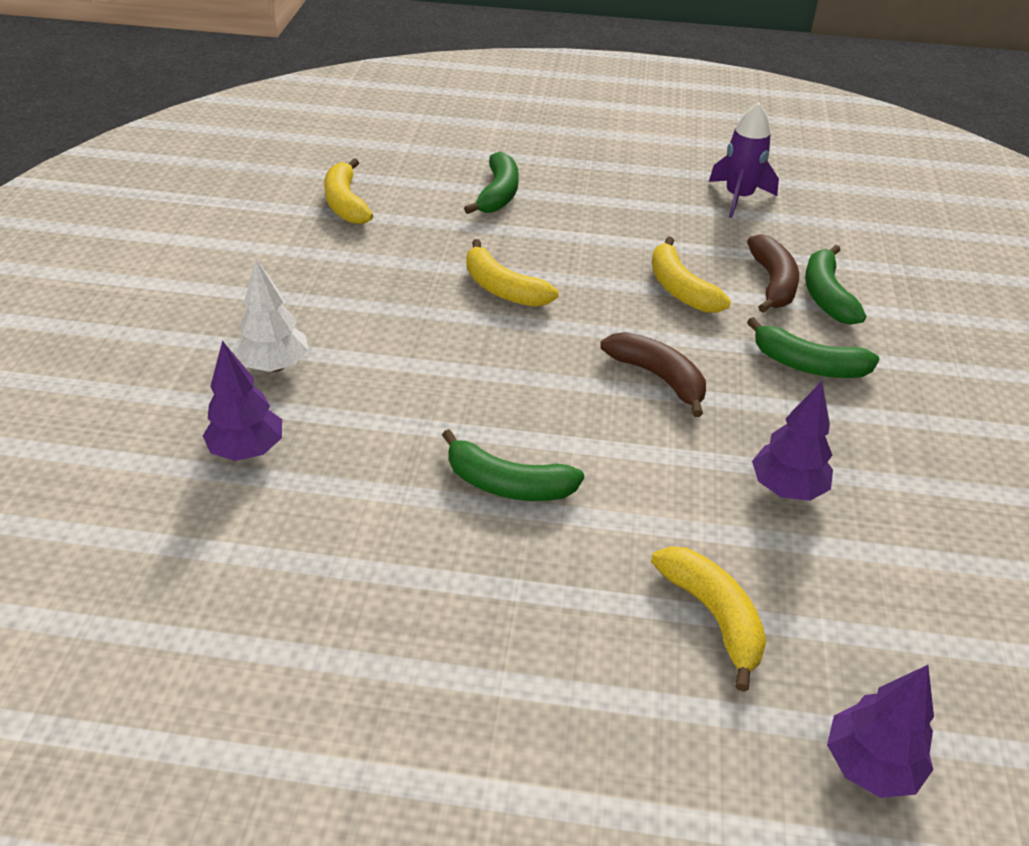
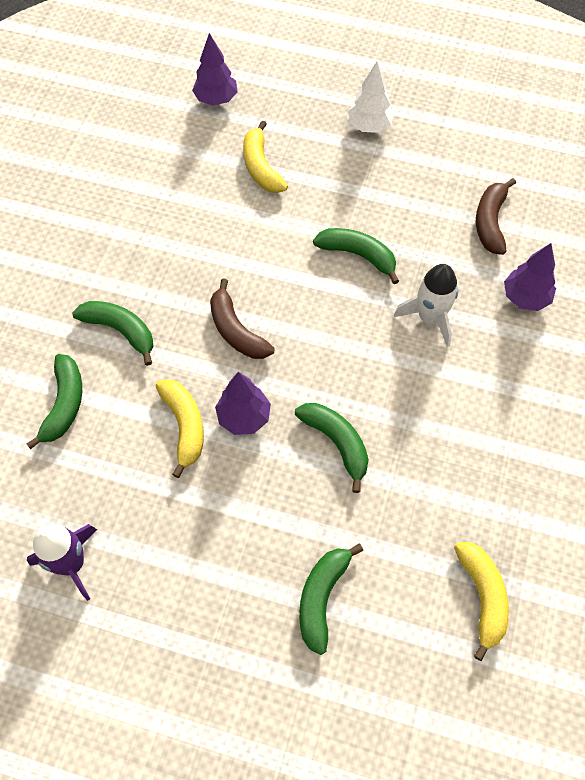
camera: 170 degrees left, 20 degrees up
(276, 366) = (518, 372): white tree -> white tree (369, 126)
(393, 414) = (430, 317): none -> white rocket
(503, 289) = (337, 443): yellow banana -> green banana
(772, 283) = (101, 425): brown banana -> brown banana (490, 222)
(787, 488) = (186, 234): purple tree -> purple tree (244, 417)

